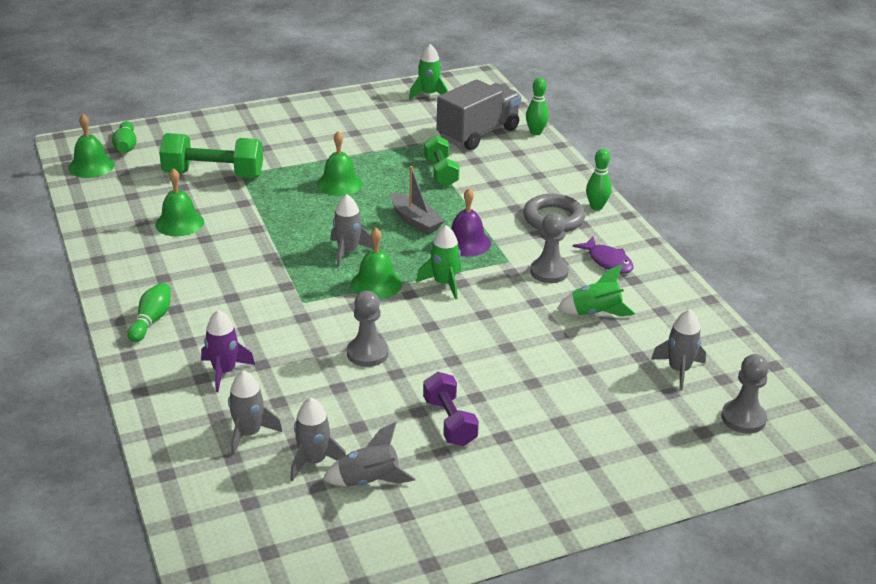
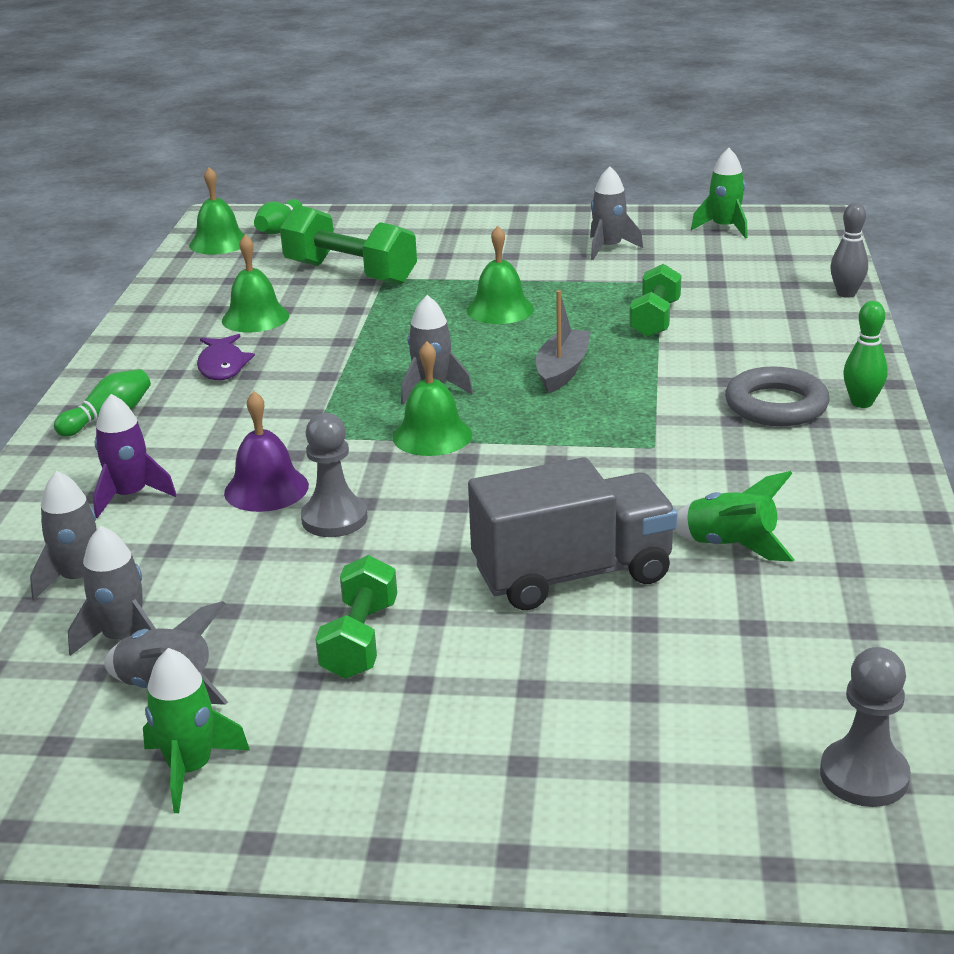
camera: 30 degrees right, 5 degrees down
(415, 221) = (562, 370): grey boat -> grey boat turned 150 degrees counterclockwise
(444, 284) = (529, 455): green rocket -> green rocket (190, 769)
(449, 422) = (360, 640): purple dumbbell -> green dumbbell
(466, 242) = (611, 411): purple bell -> purple bell (266, 489)
(478, 133) = (754, 282): grey truck -> grey truck (572, 574)
(535, 132) = (846, 294): green bowling pin -> grey bowling pin
(549, 272) = (705, 474): grey pawn -> none
(607, 261) = (815, 479): purple fish -> purple fish (222, 366)
(678, 370) = (804, 665): grey rocket -> grey rocket (608, 248)

